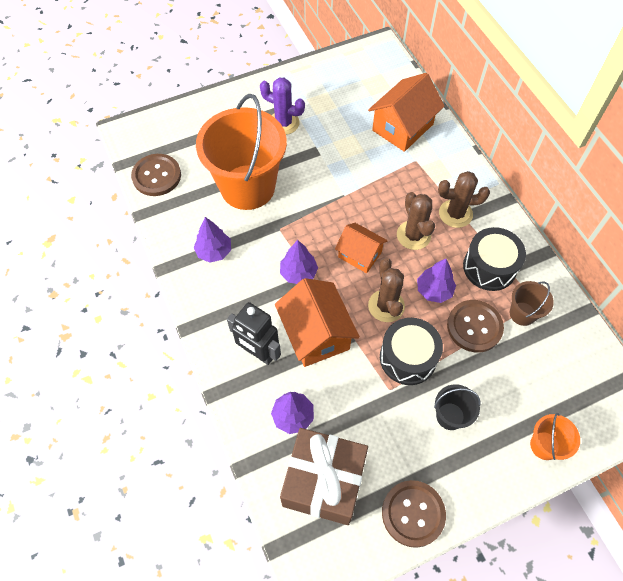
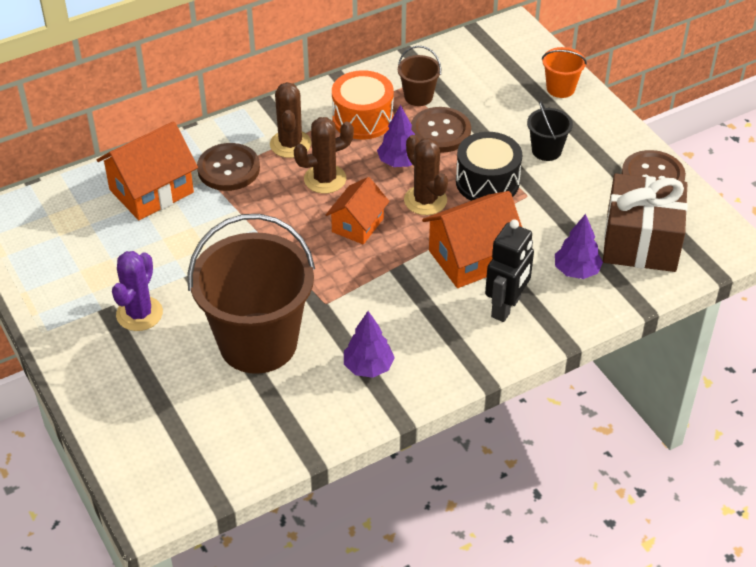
camera: 95 degrees left, 15 degrees down
(156, 176) = (241, 452): brown button -> brown button (228, 169)
(247, 187) = (258, 343): orange bucket -> brown bucket
(298, 273) = (391, 279): purple tree -> none
(386, 306) = (425, 200): brown cactus -> brown cactus turned 75 degrees clockwise
(402, 127) = (151, 191): orange house -> orange house turned 75 degrees counterclockwise
(489, 267) = (362, 119): black drum -> orange drum

